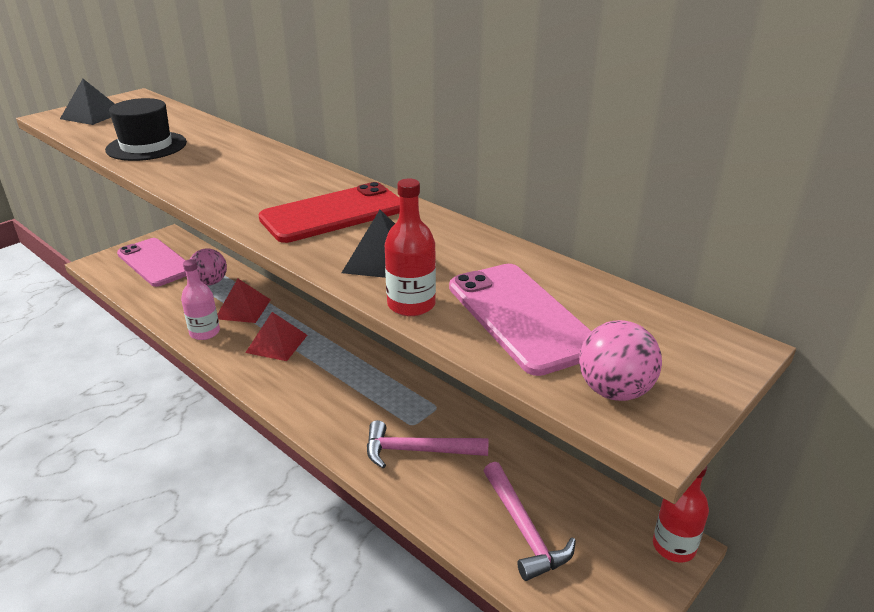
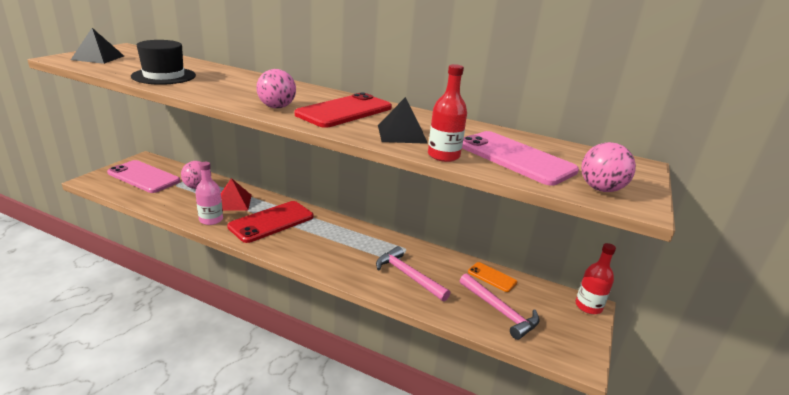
camera: 20 degrees left, 5 degrees down
(247, 203) = (277, 107): none -> pink ball
(276, 343) = (271, 222): red pyramid -> red phone
(418, 450) = (408, 276): pink hammer -> pink hammer turned 60 degrees clockwise
(541, 471) = (492, 277): none -> orange phone

